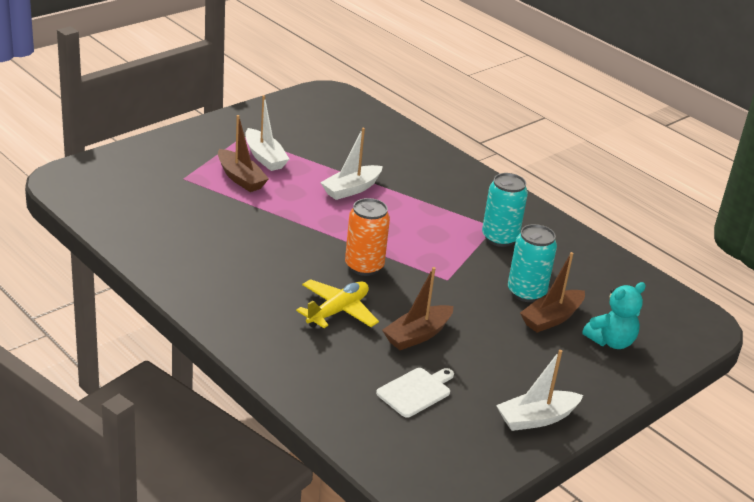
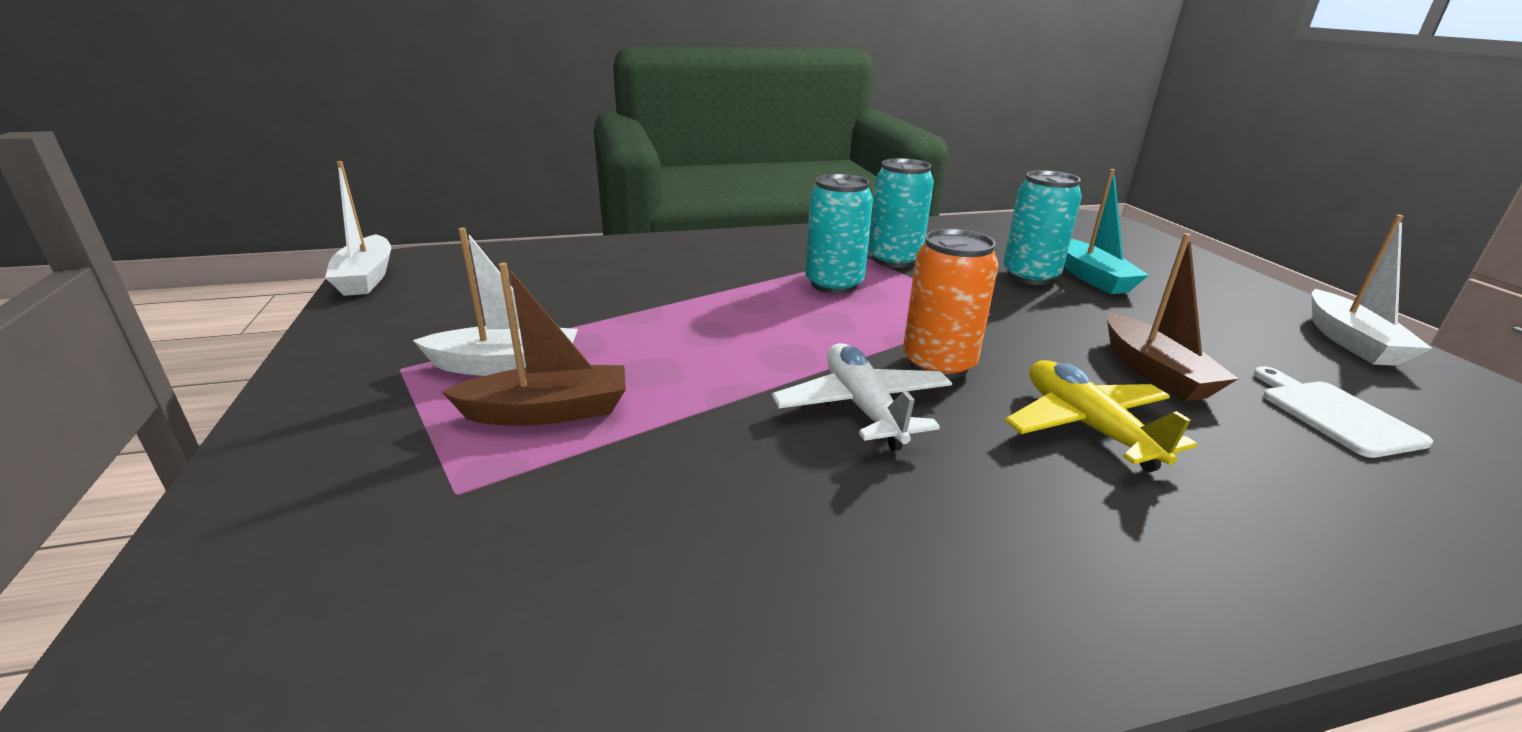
camera: 60 degrees left, 5 degrees down
(304, 250) = (863, 407): none -> white plane
(351, 189) = (695, 317): white boat -> white boat (366, 277)
(436, 222) = (834, 284): none -> turquoise can
(551, 318) = (1092, 277): brown boat -> turquoise boat
(611, 341) = (1140, 262): turquoise teddy bear -> none

